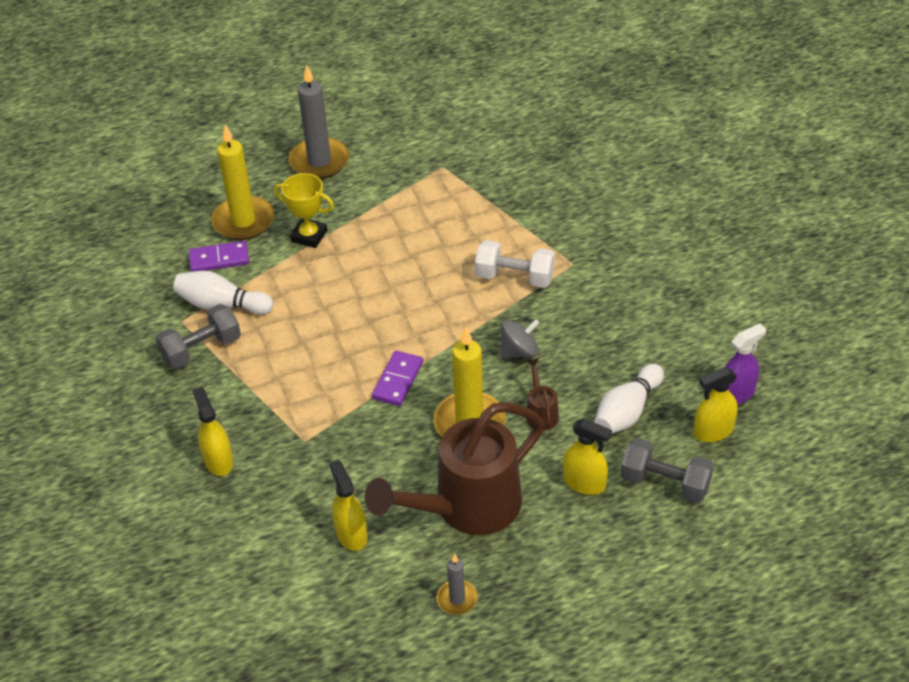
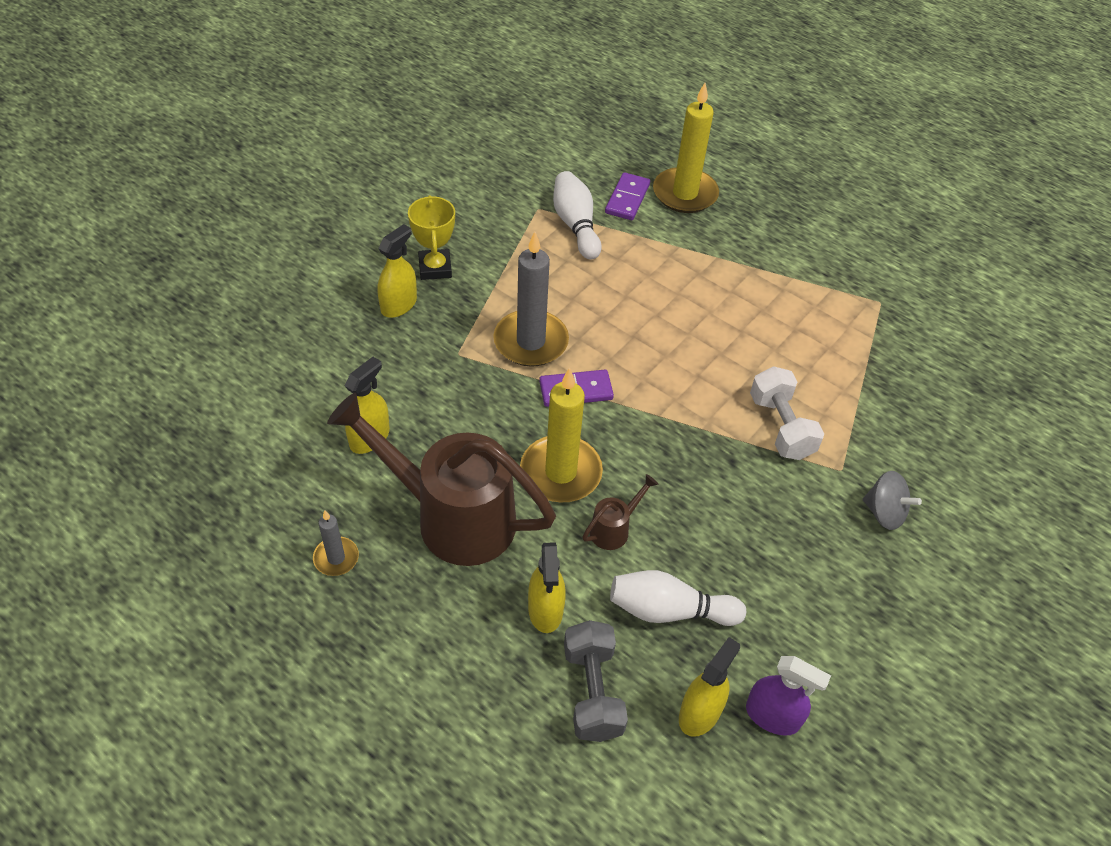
camera: 55 degrees right, 5 degrees up
(201, 349) = (515, 236): grey dumbbell -> none
(219, 259) = (627, 199): purple domino -> purple domino turned 60 degrees clockwise
(309, 236) = (704, 245): yellow trophy -> yellow trophy (435, 268)
(319, 161) = (803, 210): grey candle -> grey candle (531, 341)
(519, 351) = (683, 474): grey spinning top -> grey spinning top (884, 513)
(713, 431) = (699, 713): yellow spray bottle -> yellow spray bottle turned 90 degrees clockwise

